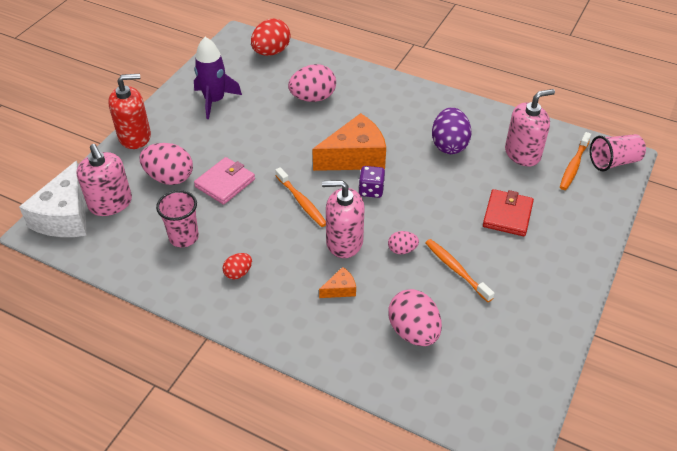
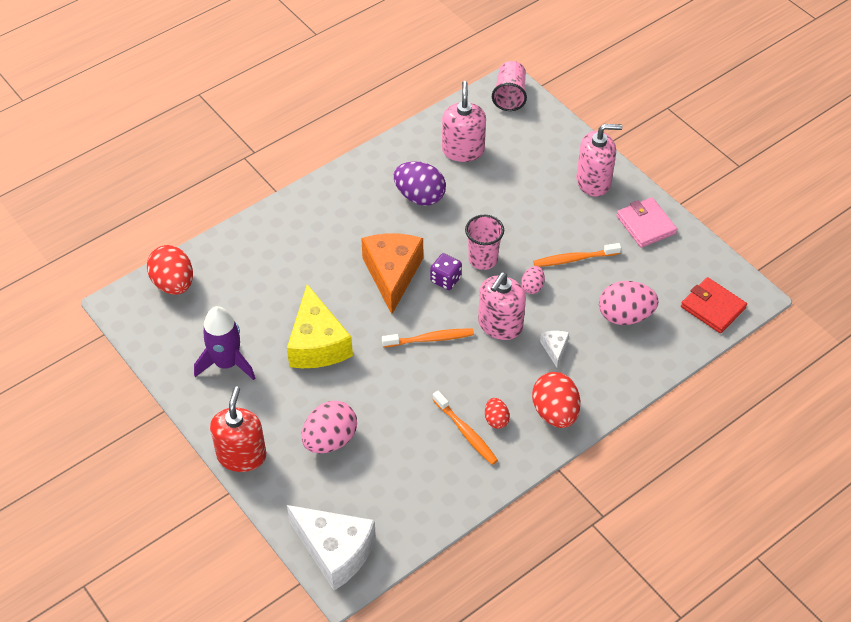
camera: 65 degrees left, 5 degrees up
(110, 203) = (339, 504): pink soap dispenser -> pink soap dispenser (593, 181)
(184, 237) = (425, 451): pink cup -> pink cup (483, 259)
(225, 183) = (367, 393): pink wallet -> pink wallet (645, 225)
(259, 139) = (317, 343): none -> yellow cheese
(267, 313) = (555, 412): none -> red egg
(313, 98) = (280, 275): pink egg -> none
(340, 289) = (555, 349): orange cheese -> white cheese
(507, 215) = (531, 196): red wallet -> red wallet (713, 307)
(574, 165) = (498, 123): orange toothbrush -> orange toothbrush (466, 432)

